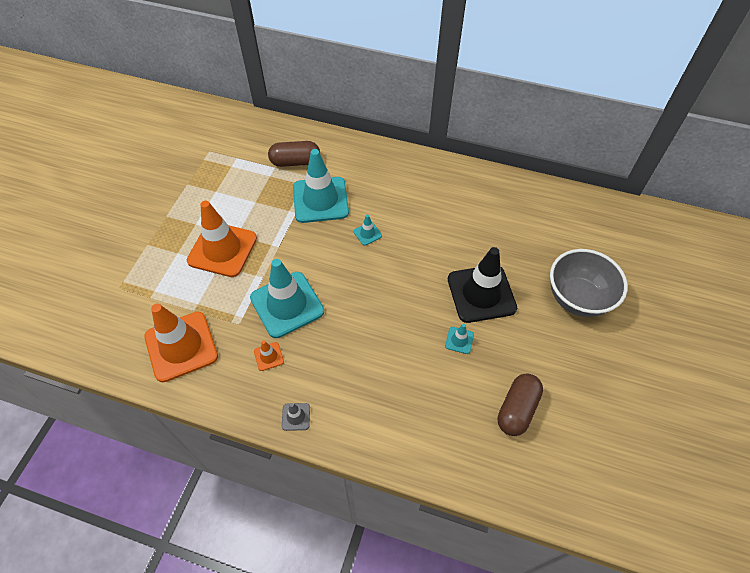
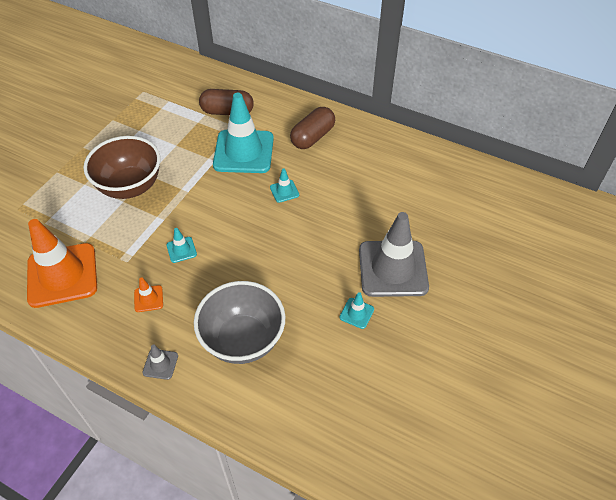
camera: 10 degrees right, 5 degrees down
(222, 249) = (130, 187): orange traffic cone -> brown bowl
(287, 304) = (181, 250): turquoise traffic cone -> turquoise traffic cone, size x0.41
(481, 293) = (393, 268): black traffic cone -> grey traffic cone
(517, 409) = (404, 396): brown capsule -> brown capsule (312, 137)
(577, 298) = (500, 289): grey bowl -> grey bowl (243, 340)

